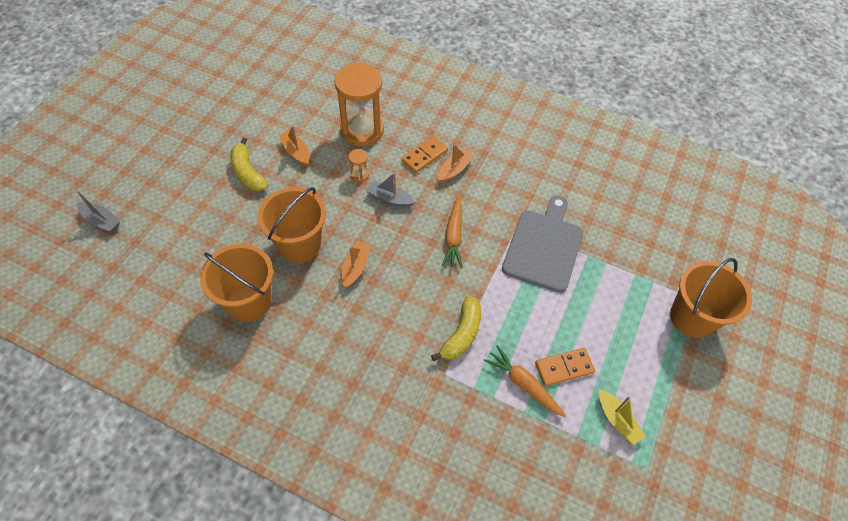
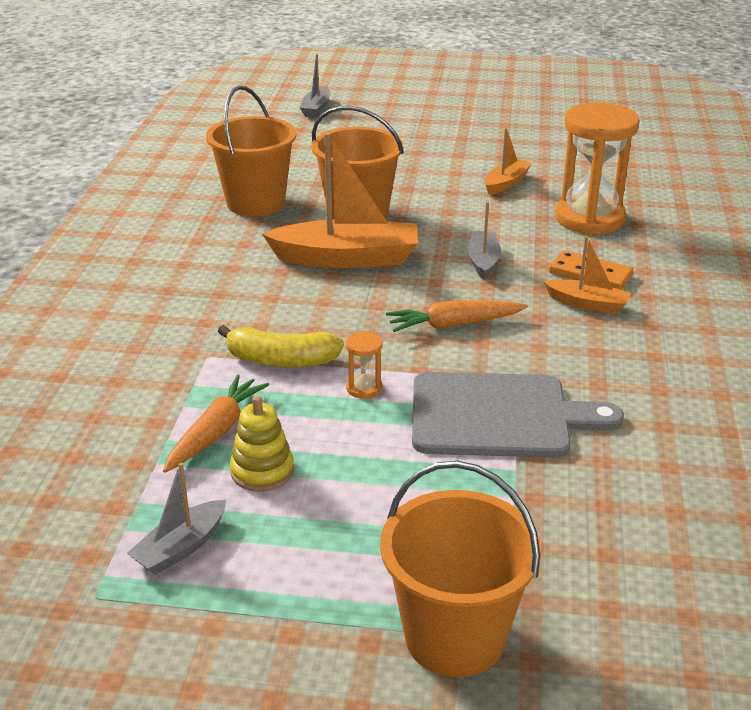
camera: 75 degrees right, 25 degrees down
(248, 172) = (445, 163): yellow banana -> none
(355, 267) = (347, 258): orange boat -> orange boat, size x1.91
(359, 174) = (507, 232): orange hourglass -> orange hourglass (364, 388)
(564, 368) = (262, 471): orange domino -> yellow stacking toy
(617, 420) = (181, 548): yellow boat -> grey boat

